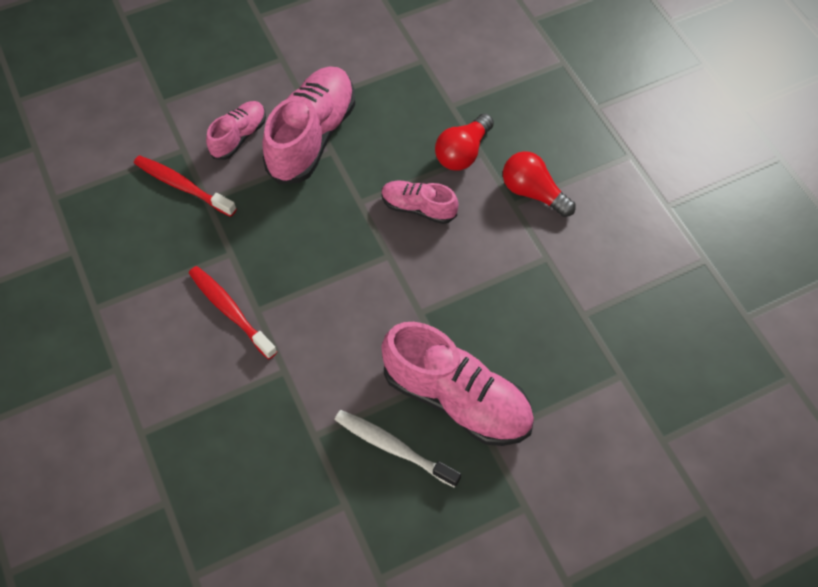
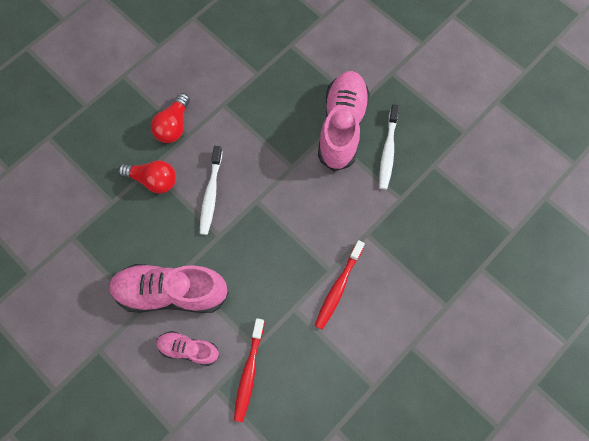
camera: 110 degrees left, 10 degrees up
(418, 208) = (211, 194): pink shoe -> white toothbrush

